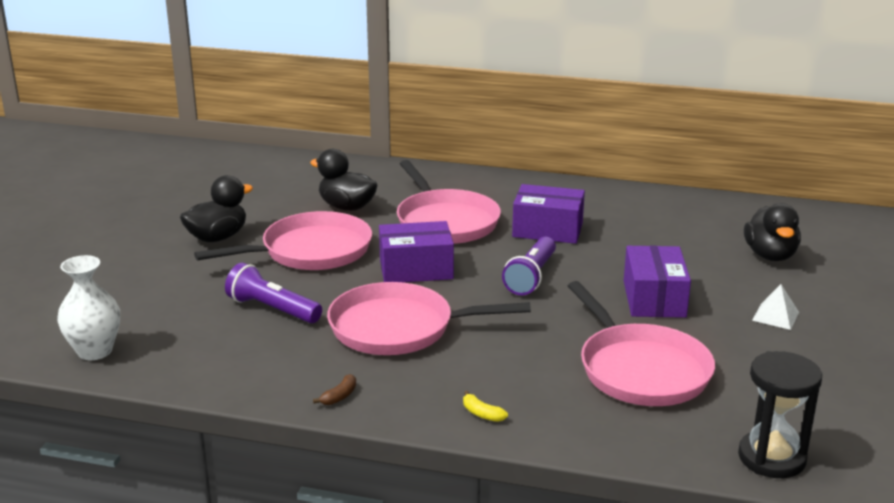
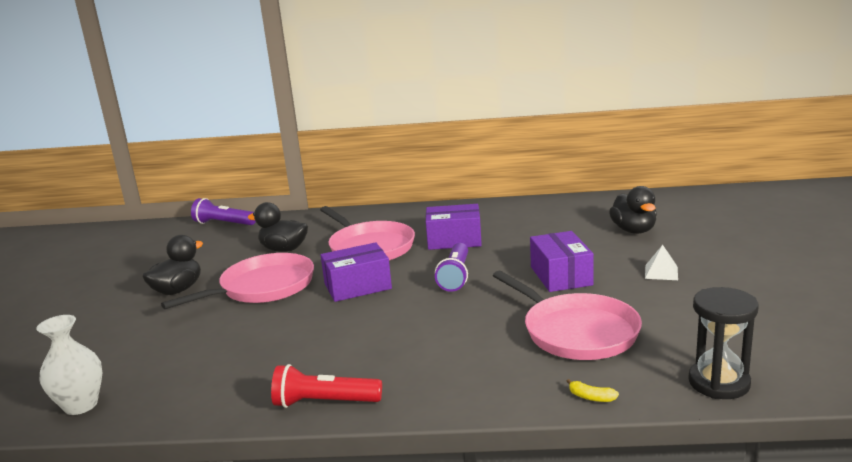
camera: 10 degrees left, 5 degrees down
(272, 309) = (242, 339): purple flashlight -> purple flashlight (224, 223)
(339, 396) = (324, 402): brown banana -> red flashlight
(398, 328) = (358, 335): pink pan -> none
(482, 414) = (458, 393): yellow banana -> yellow banana (591, 397)

